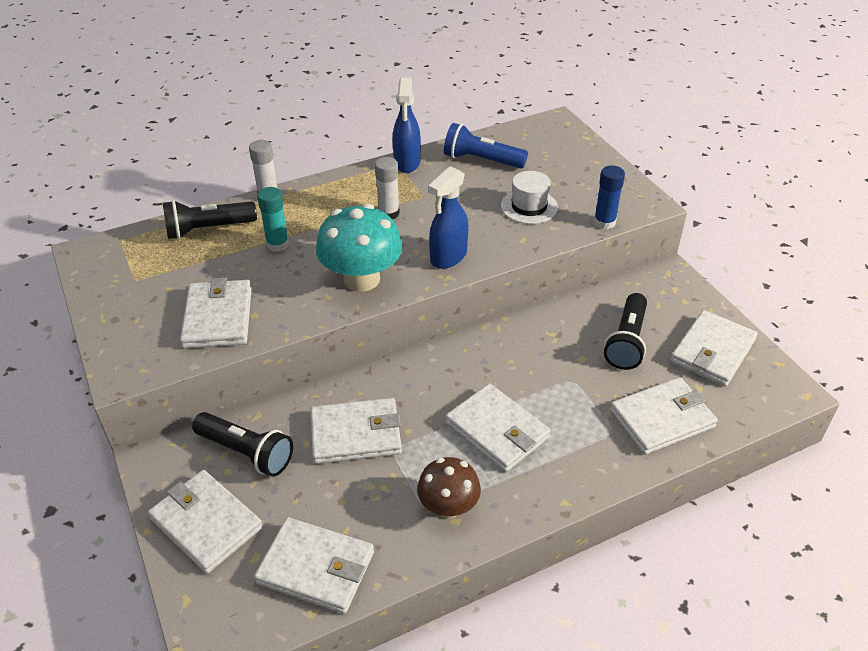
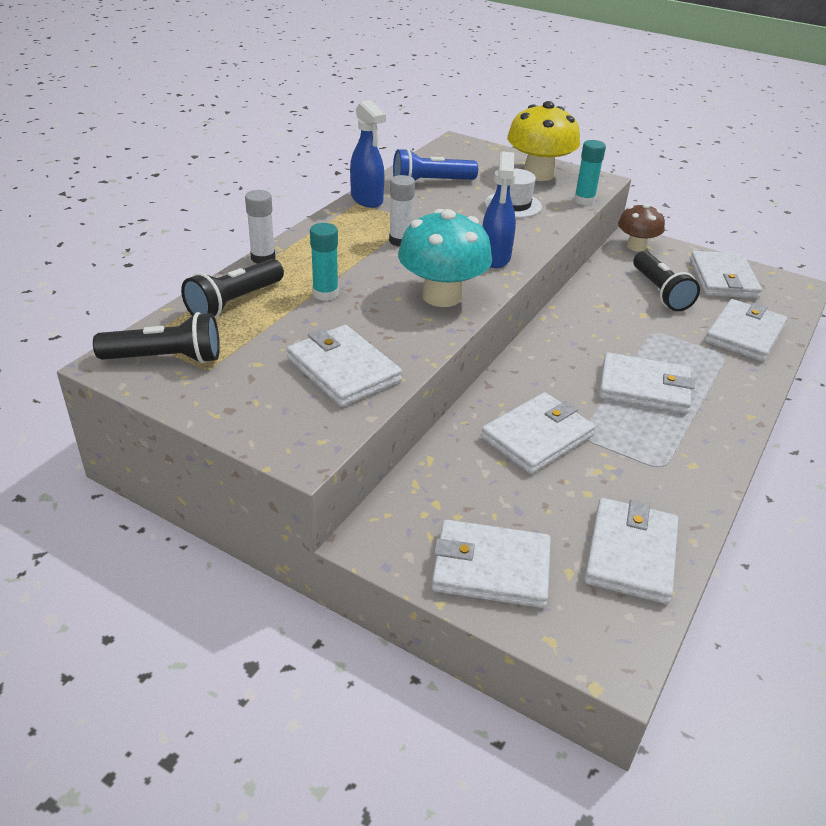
camera: 35 degrees left, 5 degrees down
(247, 452) = (457, 493): black flashlight -> black flashlight (166, 358)
(316, 568) = (631, 553): white wallet -> white wallet turned 60 degrees counterclockwise
(448, 506) = (675, 457): brown mushroom -> brown mushroom (636, 246)
(594, 179) = (538, 174): none -> yellow mushroom
(604, 222) = (584, 200): blue glue stick -> turquoise glue stick

